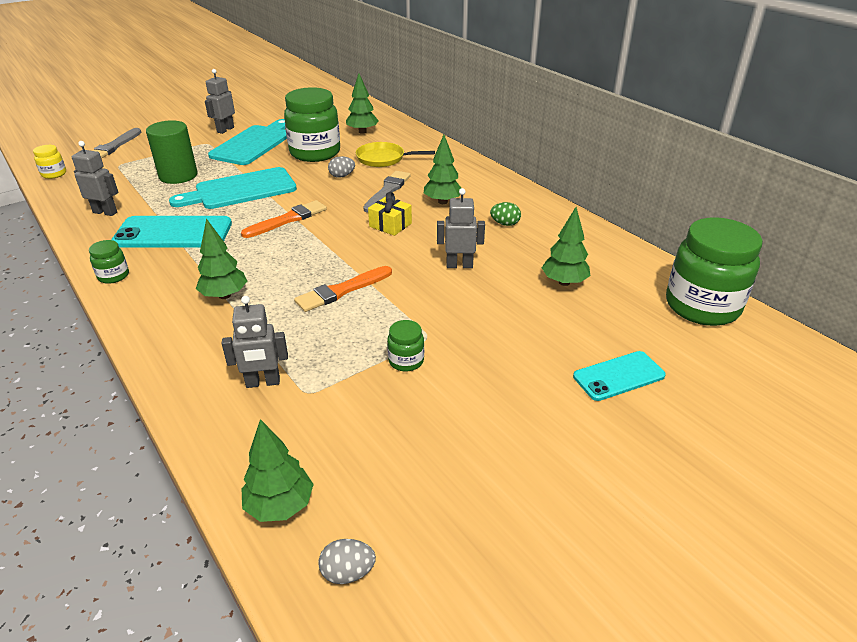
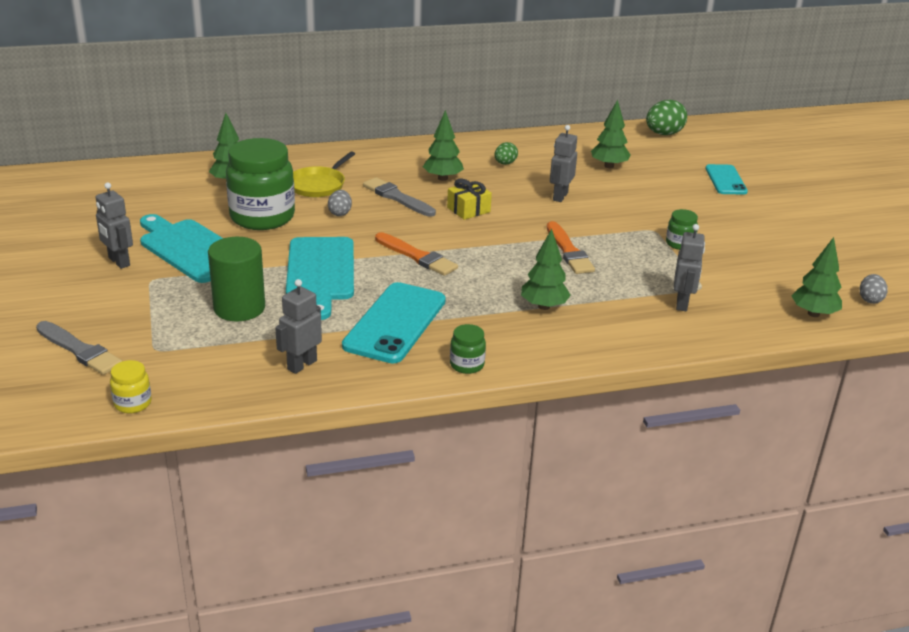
camera: 70 degrees left, 5 degrees down
(287, 220) = (417, 256): orange brush -> orange brush turned 150 degrees clockwise
(702, 306) = (663, 134): green jar -> green egg

